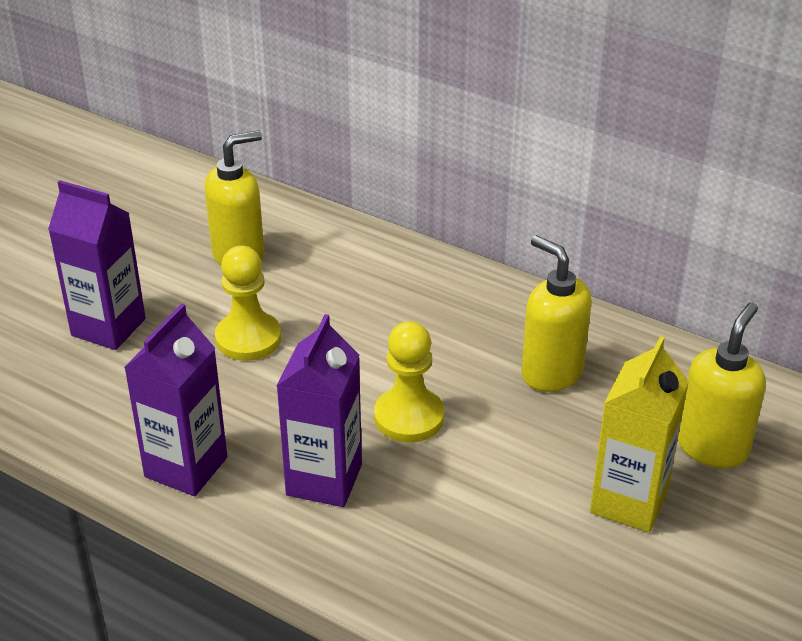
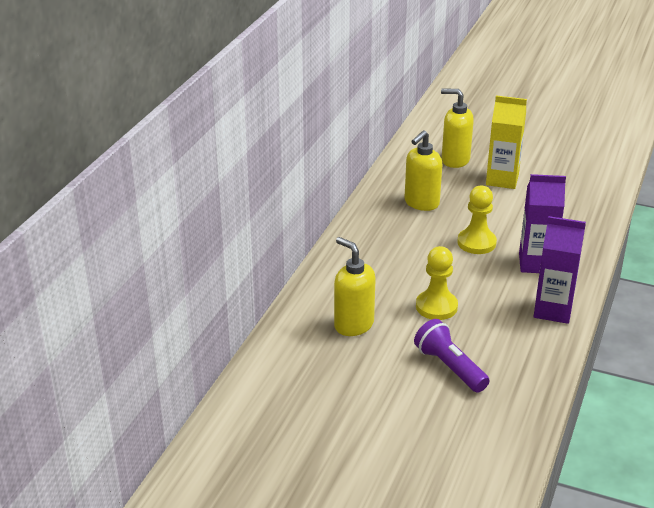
camera: 100 degrees left, 5 degrees down
(108, 327) = (449, 367): purple carton -> purple flashlight

